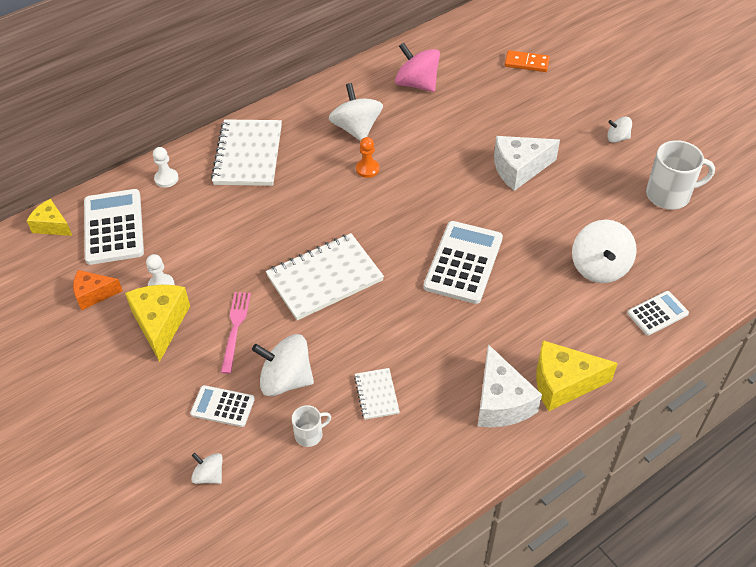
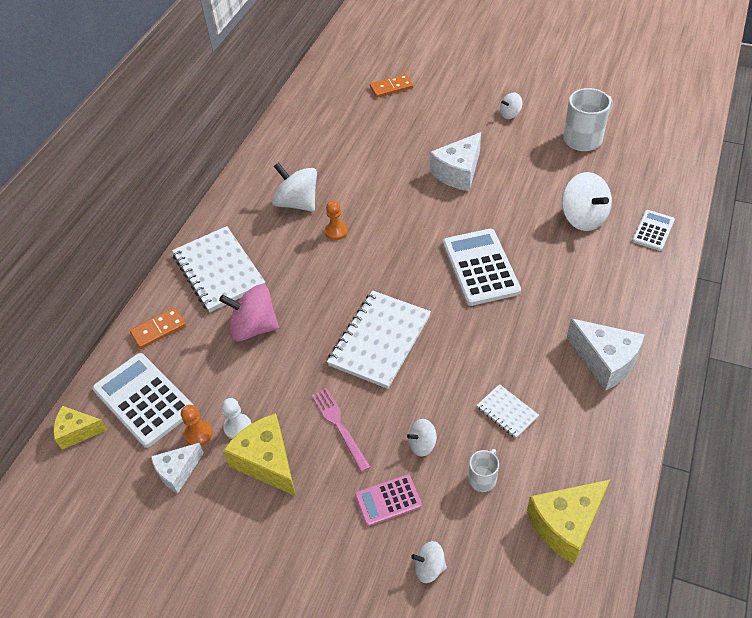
camera: 30 degrees left, 0 degrees up
(94, 294) = (178, 471): orange cheese -> white cheese
(130, 275) = (198, 434): none -> orange pawn
(166, 179) = (158, 330): white pawn -> orange domino
(223, 406) = (388, 500): white calculator -> pink calculator
(286, 380) = (422, 444): white spinning top -> white spinning top, size x0.53
(417, 84) = (316, 143): pink spinning top -> pink spinning top (253, 327)
(563, 383) = (636, 320): yellow cheese -> yellow cheese (566, 524)

